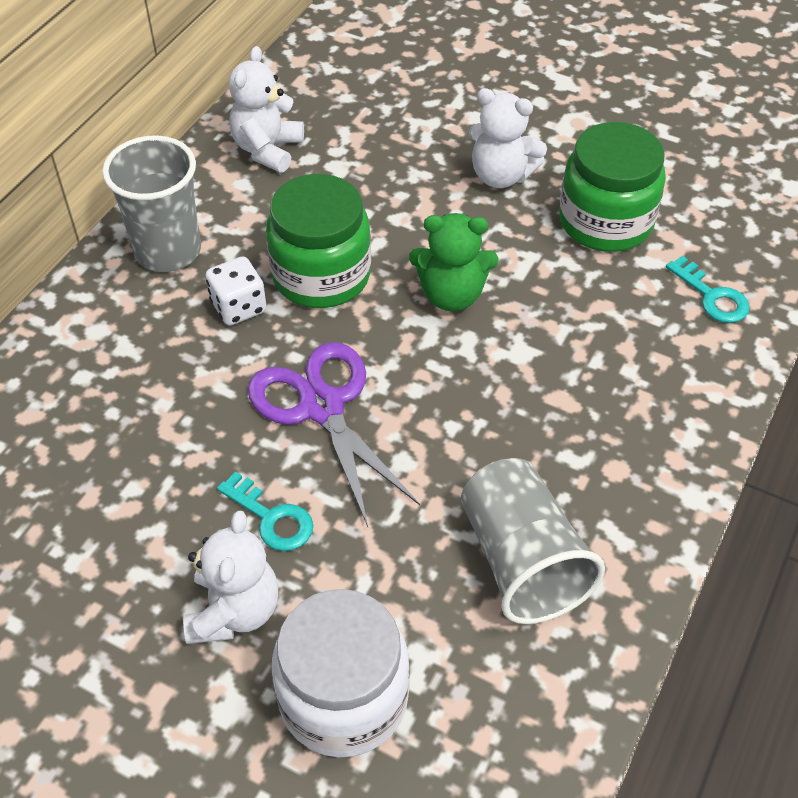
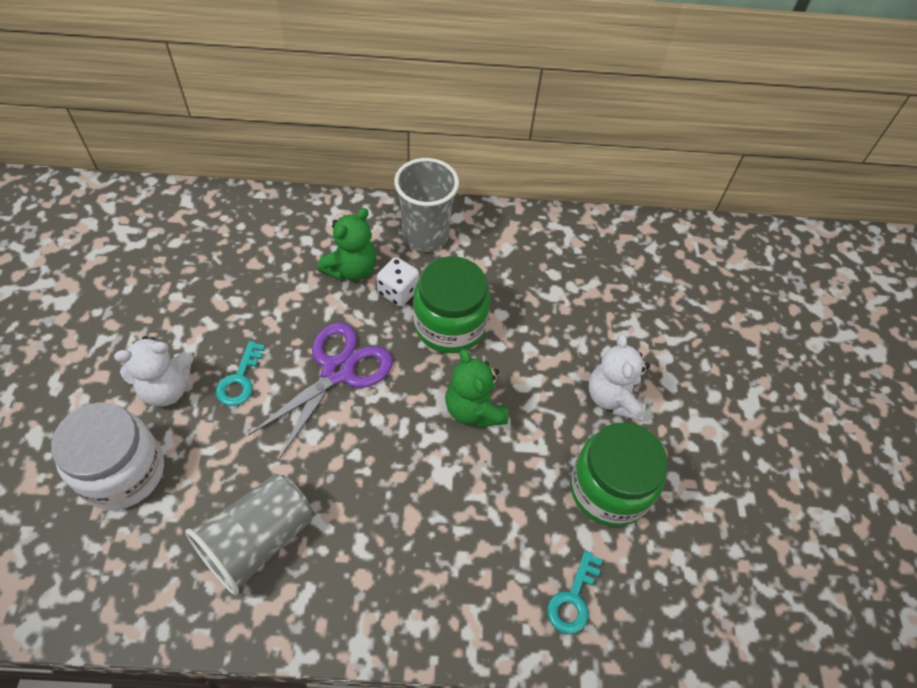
camera: 60 degrees right, 5 degrees up
(169, 343) = (351, 269): none -> green teddy bear
(267, 149) = (546, 247): white teddy bear -> none

